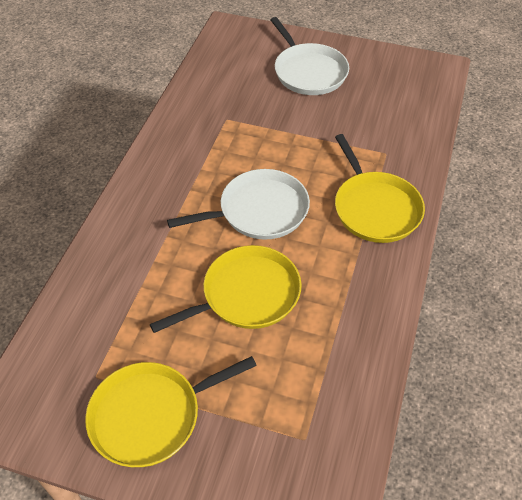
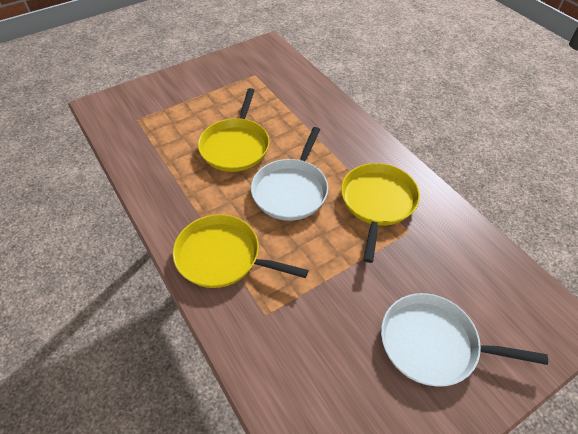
camera: 130 degrees right, 0 degrees up
(151, 415) = (213, 81): yellow pan -> yellow pan (377, 202)

